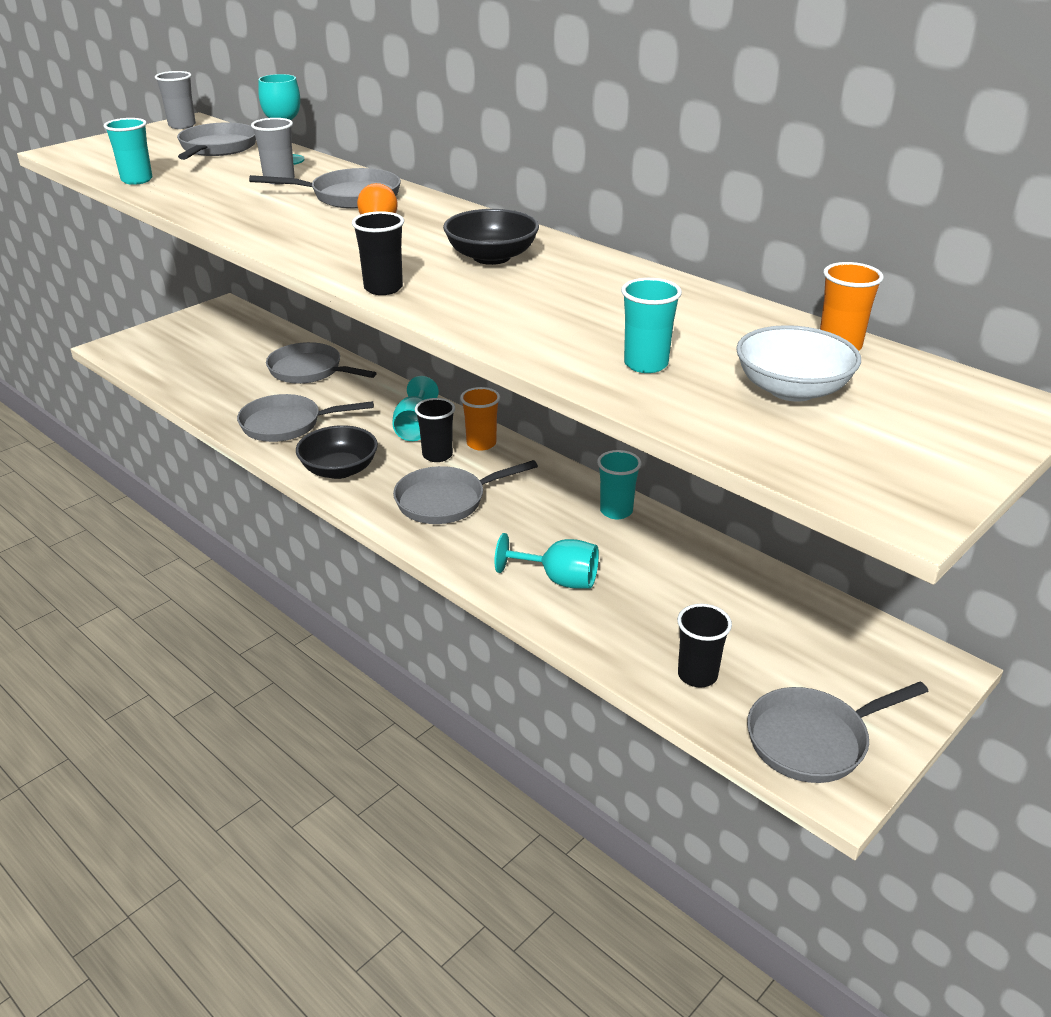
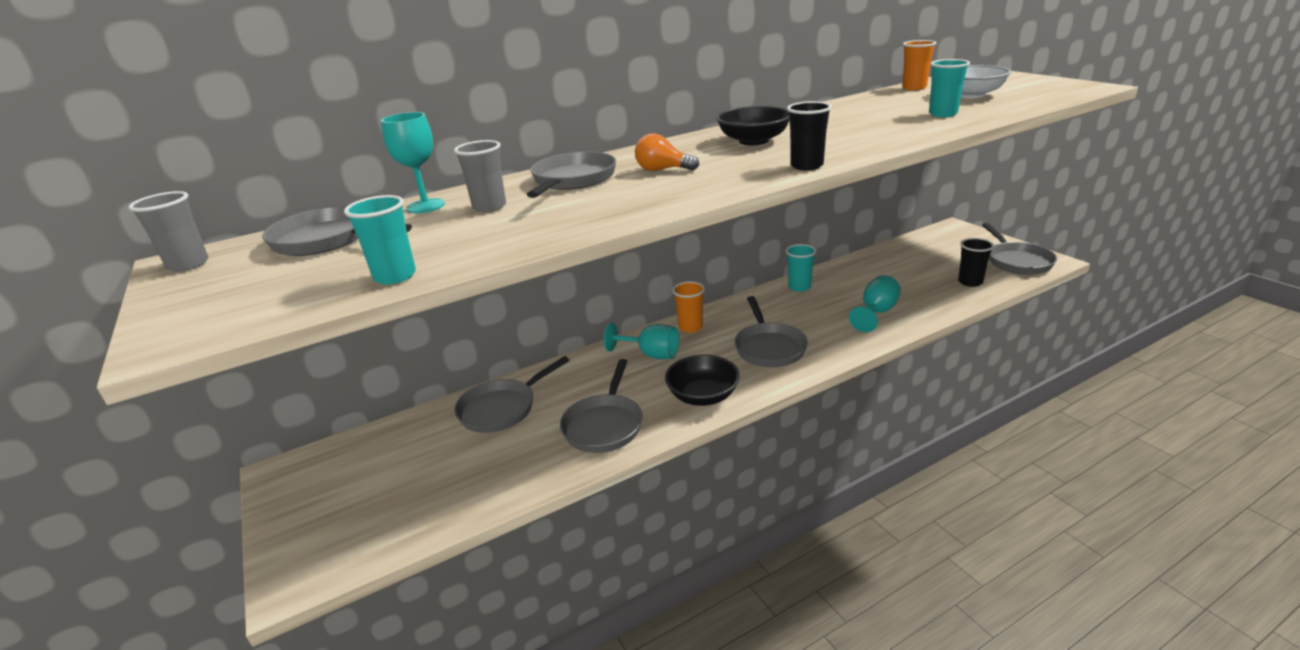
camera: 70 degrees left, 5 degrees down
(437, 455) = (699, 347): black cup -> none

